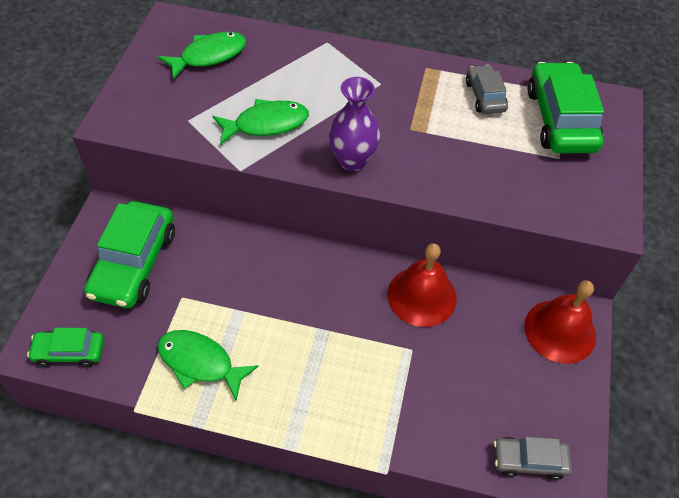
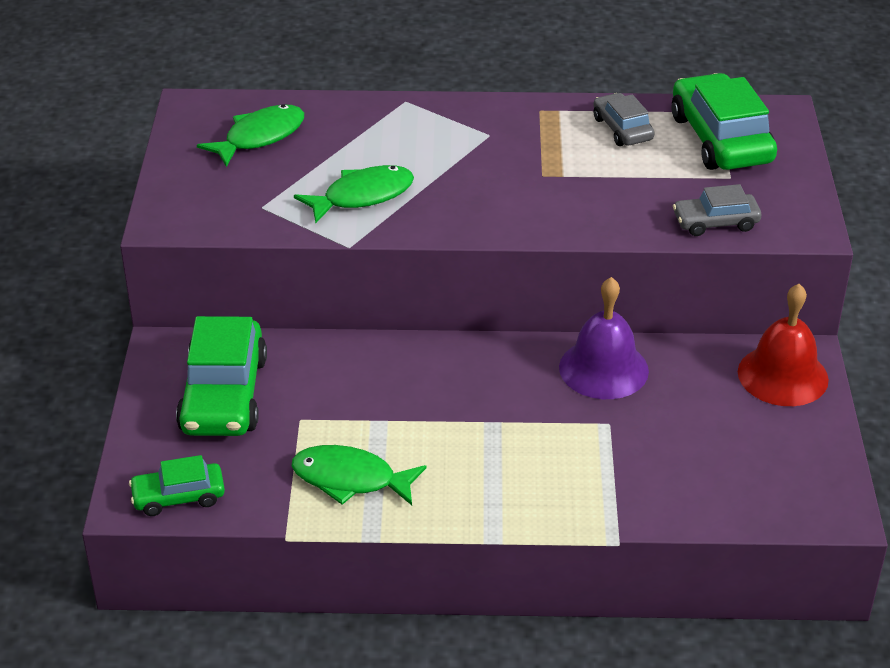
camera: 10 degrees left, 15 degrees down
(352, 160) = (483, 216): purple vase -> none
(422, 296) = (603, 369): red bell -> purple bell
(529, 460) = (782, 503): grey car -> grey car (715, 222)

